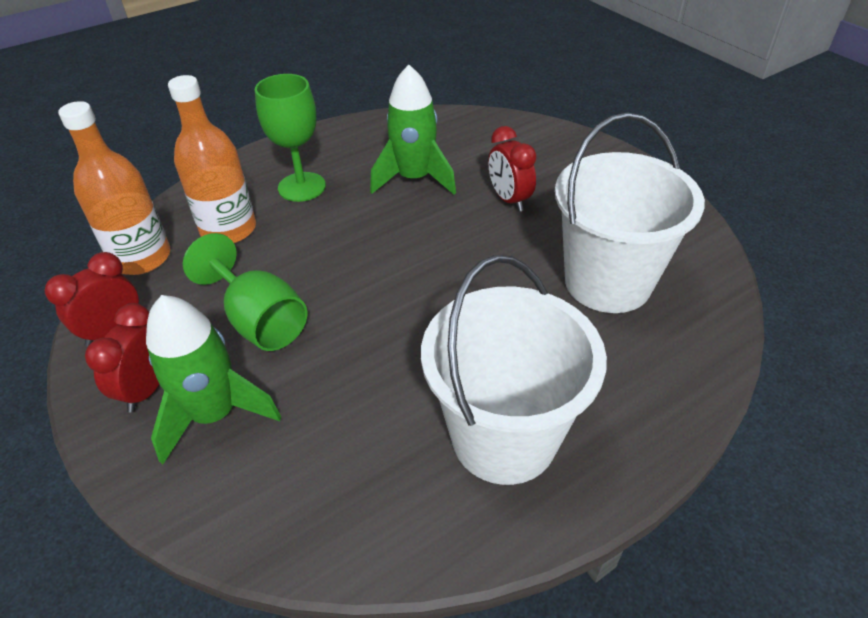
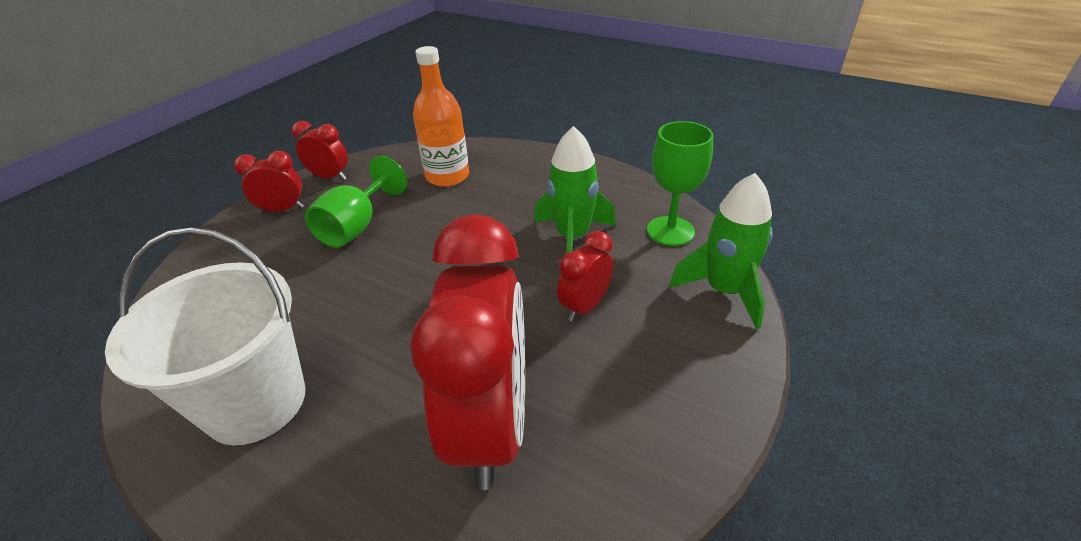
camera: 65 degrees right, 5 degrees down
(142, 258) = (401, 158): orange bottle -> none
(215, 414) = (264, 244): green rocket -> green rocket (724, 291)
(302, 187) = (518, 186): green goblet -> green goblet (670, 231)
(607, 282) = (491, 425): white bucket -> red clock

